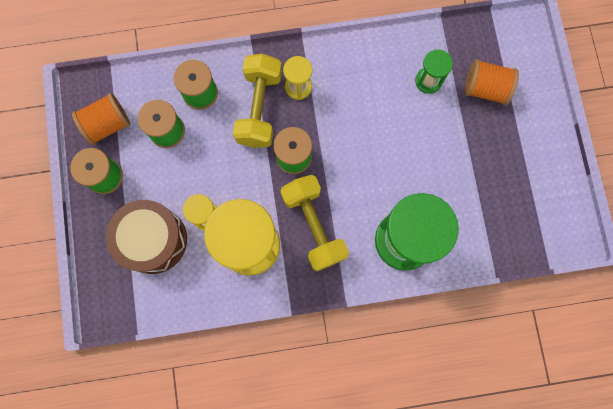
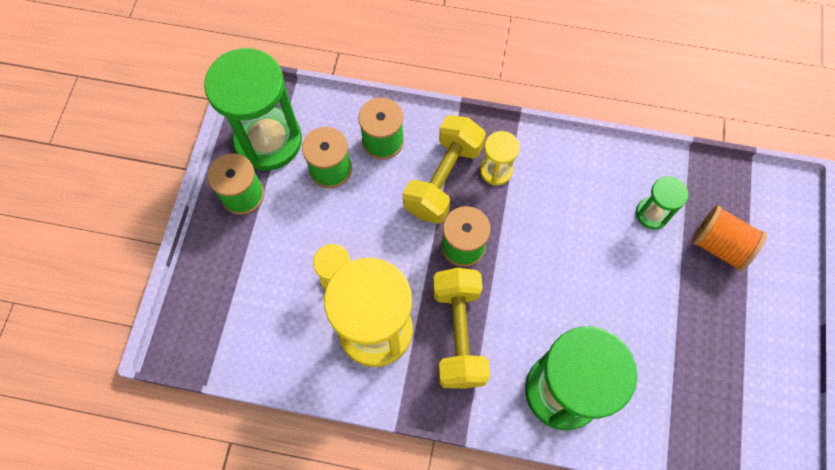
camera: 20 degrees right, 10 degrees down
(107, 124) = (268, 141): orange spool -> green hourglass
(153, 240) = (267, 284): brown drum -> none

